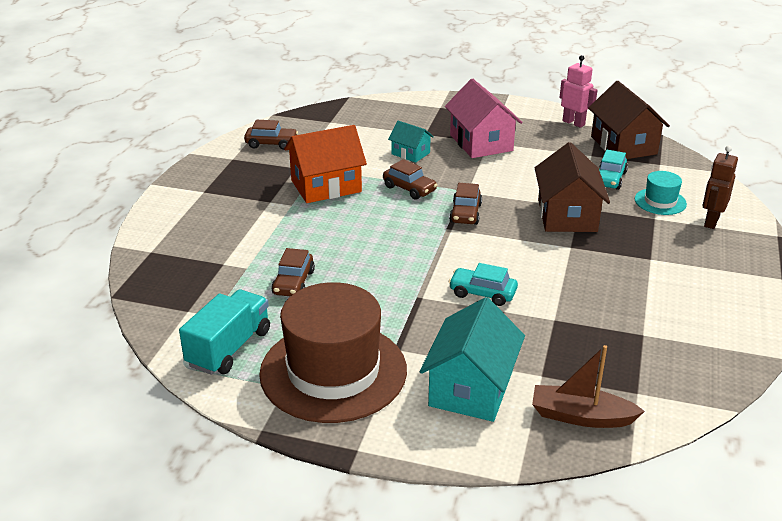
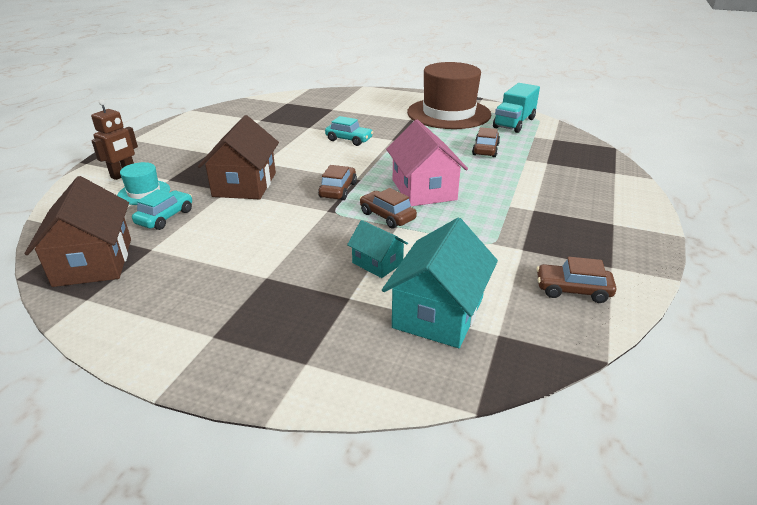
camera: 175 degrees left, 0 degrees up
(326, 186) = (479, 223): orange house -> none
(471, 388) = (373, 106): turquoise house -> turquoise house (438, 312)
(481, 143) = (277, 276): pink house -> pink house (424, 189)
(573, 123) = (114, 308): pink robot -> none
(581, 416) = (322, 98): brown boat -> none

